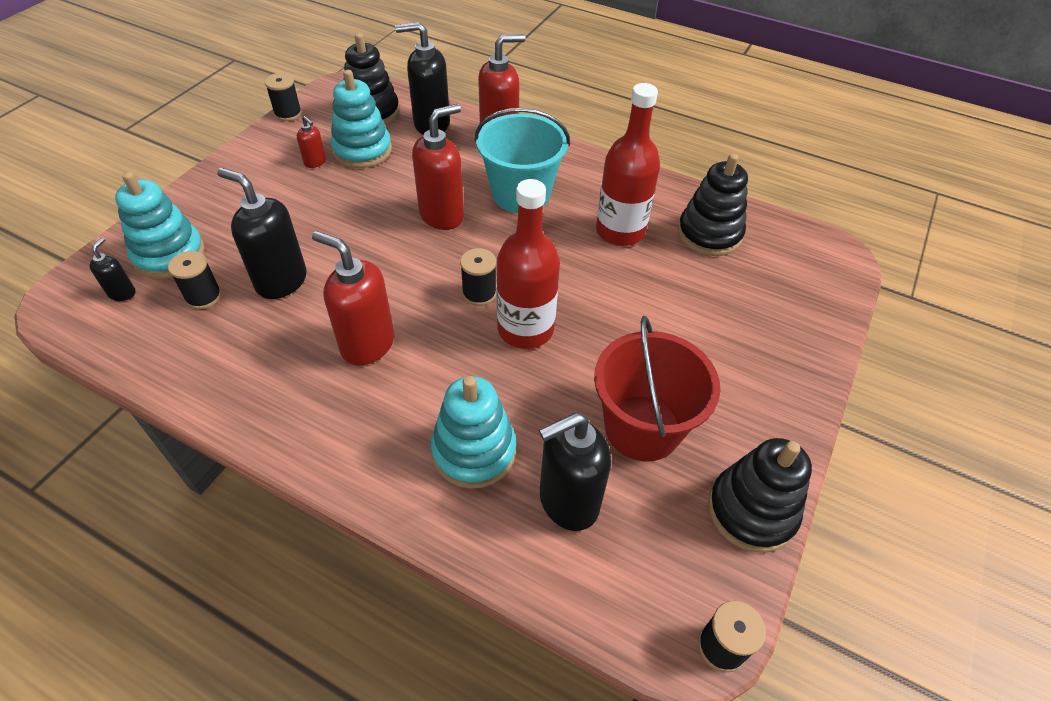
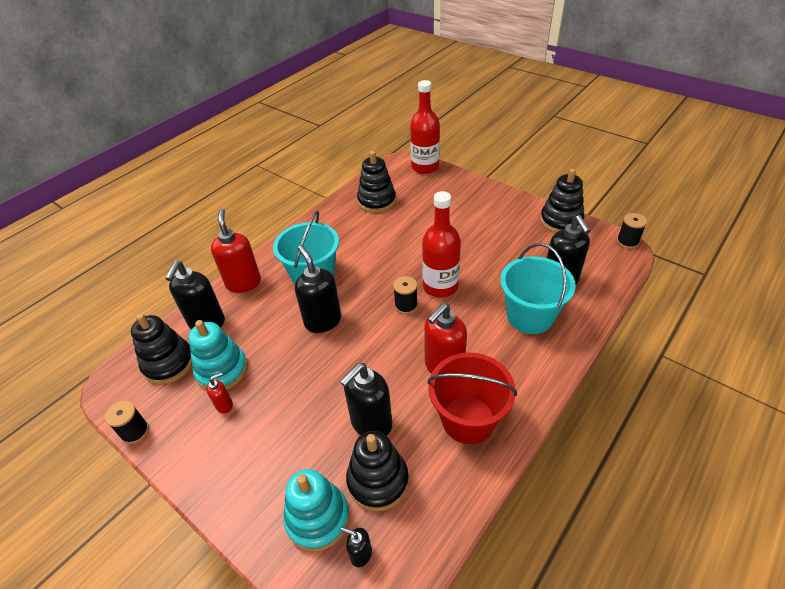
camera: 75 degrees left, 5 degrees down
(203, 296) = (378, 481): black spool -> black stacking toy
(442, 215) = (323, 321): red soap dispenser -> black soap dispenser
(474, 451) = (530, 316): turquoise stacking toy -> turquoise bucket
(620, 231) = (364, 235): red bottle -> red bottle (425, 167)
(642, 428) = (514, 248): red bucket -> red bucket (468, 419)

